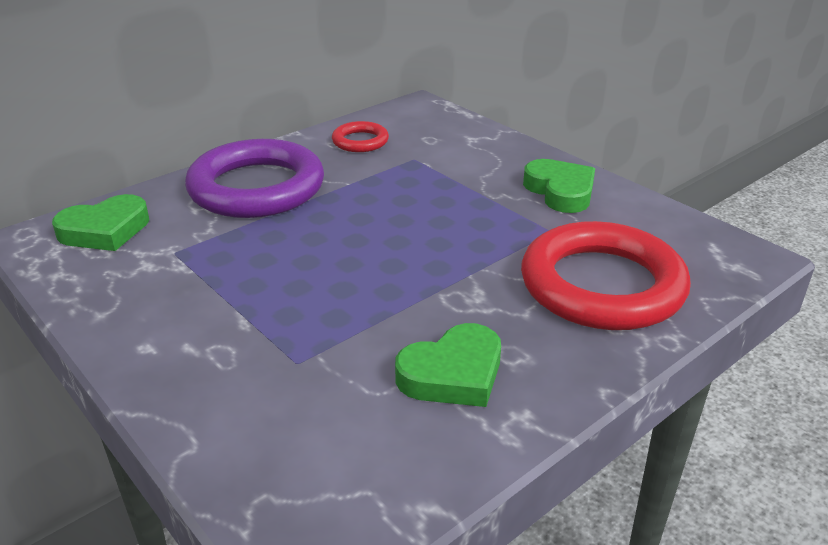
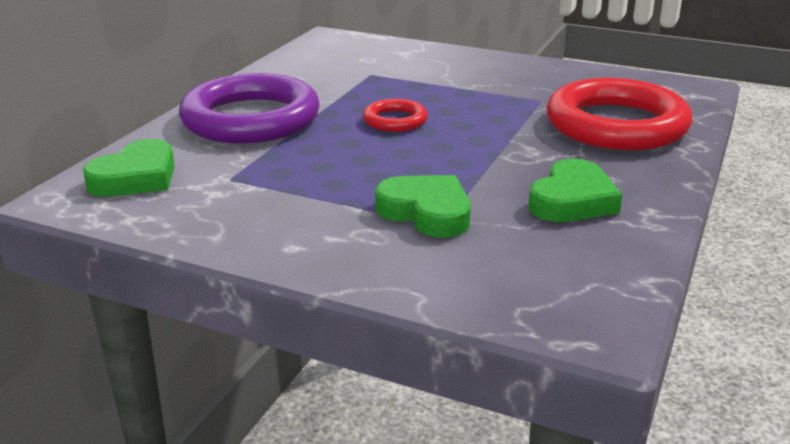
camera: 25 degrees left, 5 degrees down
(360, 141) = (307, 70): red ring -> red ring (395, 120)
(560, 191) = (518, 74): green heart -> green heart (426, 212)

